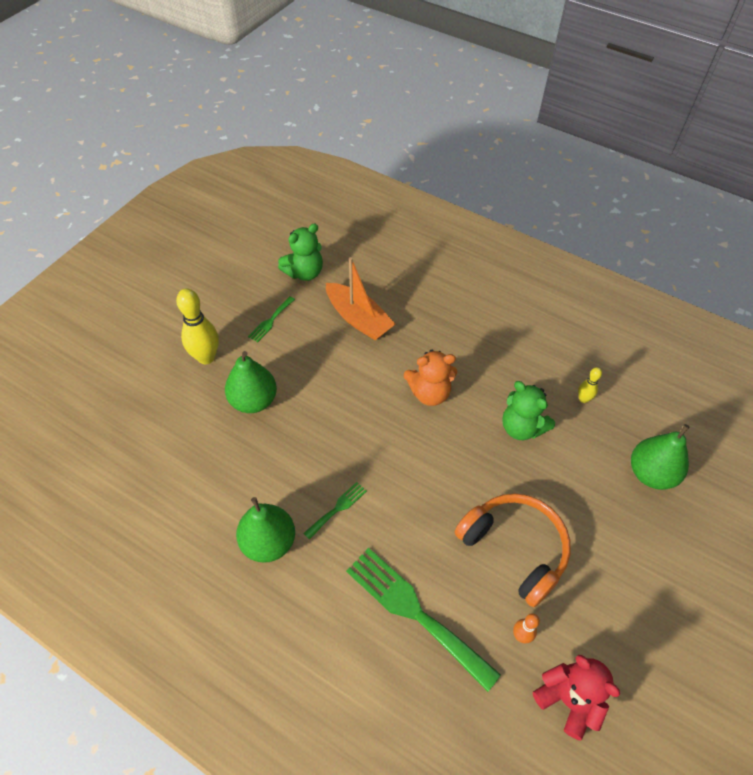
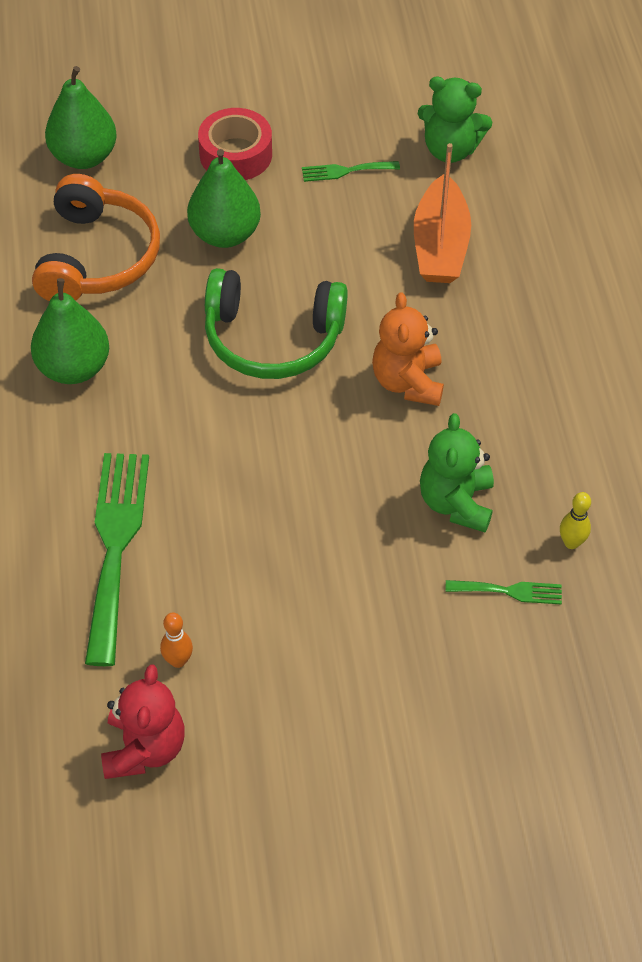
camera: 50 degrees right, 0 degrees up
(206, 357) = (236, 154): yellow bowling pin -> red tape
(337, 508) = (169, 398): green fork -> green fork (509, 591)
(344, 430) = (272, 338): none -> green headphones
(429, 393) = (408, 382): orange teddy bear -> orange teddy bear turned 45 degrees clockwise
(514, 549) = (280, 593): orange headphones -> orange headphones (97, 257)
(651, 474) = (531, 678): green pear -> green pear (84, 157)

